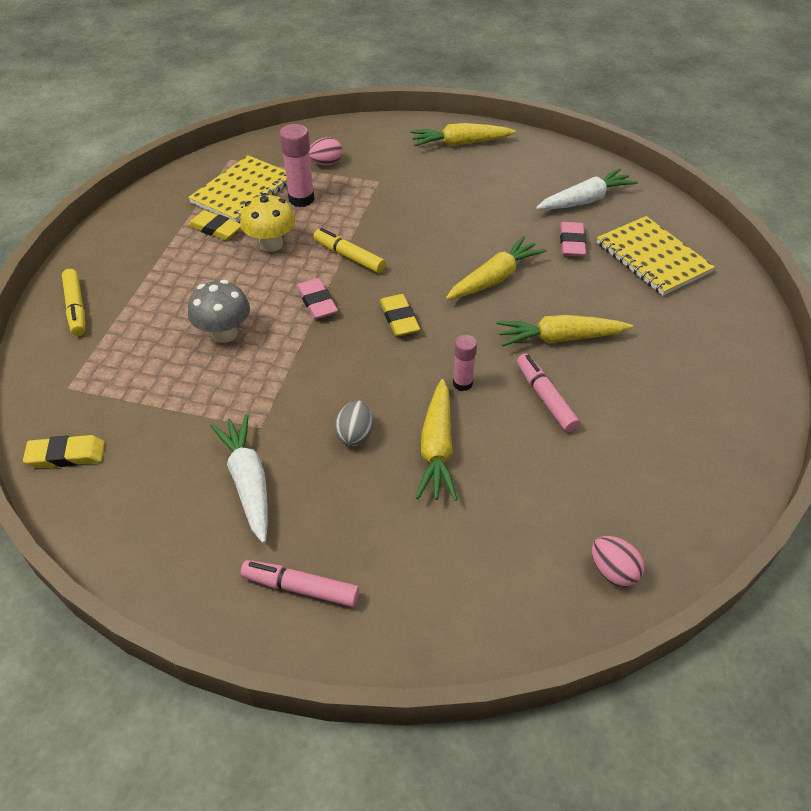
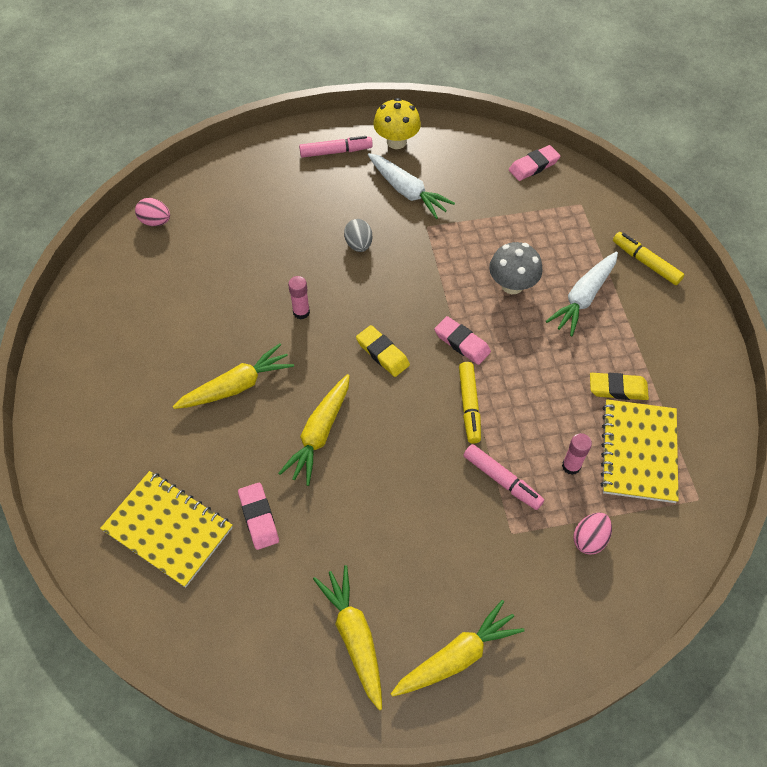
camera: 155 degrees right, 10 degrees up
(66, 455) = (533, 166): yellow eraser -> pink eraser
(271, 244) = (551, 391): yellow mushroom -> yellow mushroom (396, 141)
(301, 199) = (571, 466): pink glue stick -> pink glue stick, size x0.62
(349, 256) = (469, 406): yellow marker -> yellow marker turned 75 degrees clockwise
(437, 448) = (297, 256): yellow carrot -> yellow carrot (354, 637)
(545, 397) = (232, 324): pink marker -> pink marker (502, 480)
(585, 200) = (263, 601): white carrot -> white carrot (583, 298)

